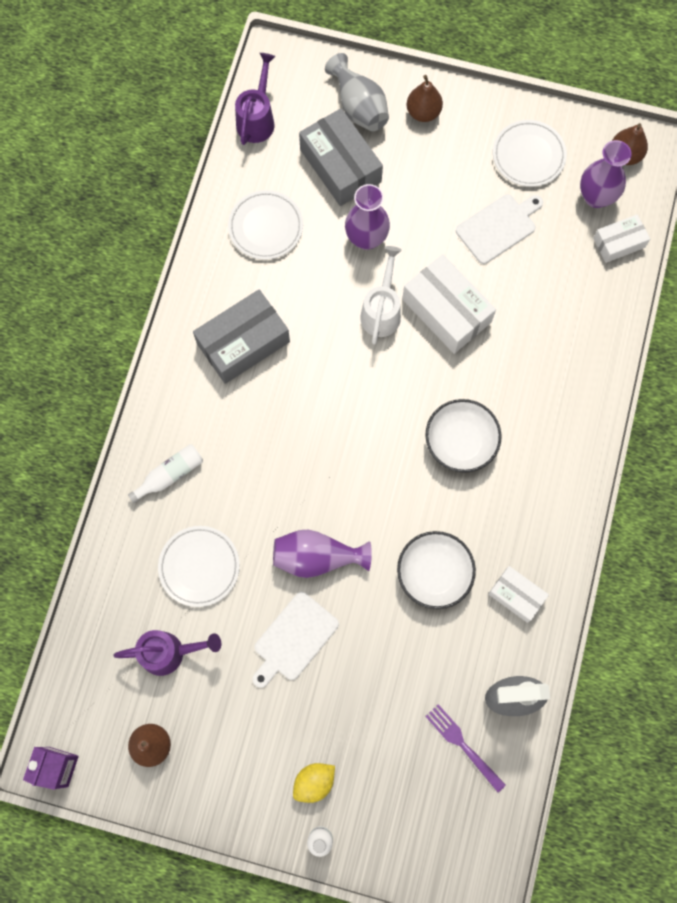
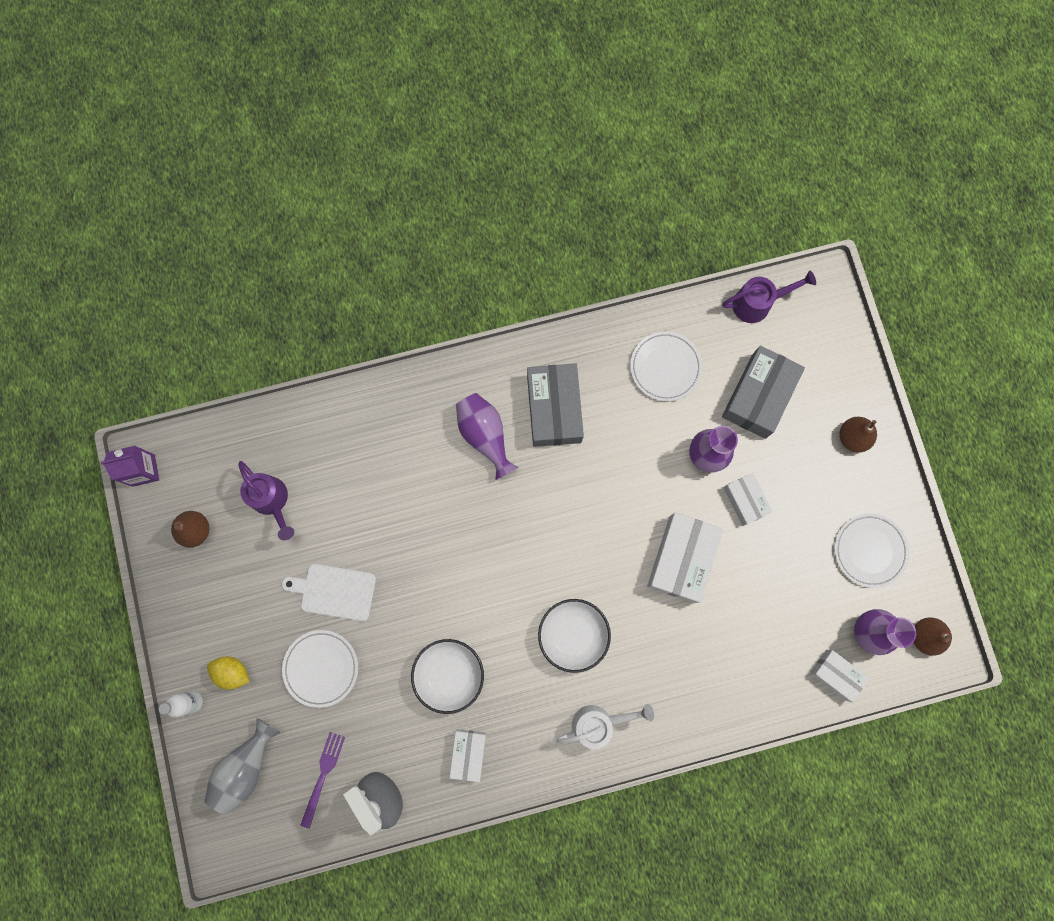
camera: 60 degrees right, 5 degrees up
(170, 475) = (411, 417): white bottle -> none
(199, 566) = (351, 484): white plate -> white plate (321, 668)
(243, 343) = (554, 409): grey box -> grey box turned 60 degrees clockwise
(317, 557) = (410, 572): purple vase -> purple vase (485, 436)
(359, 106) = (823, 380): grey vase -> grey vase (245, 767)
(381, 311) = (648, 505): white watering can -> white watering can (598, 723)
(426, 229) = (745, 500): none -> white box
(498, 227) = (785, 561): white cutting board -> none

